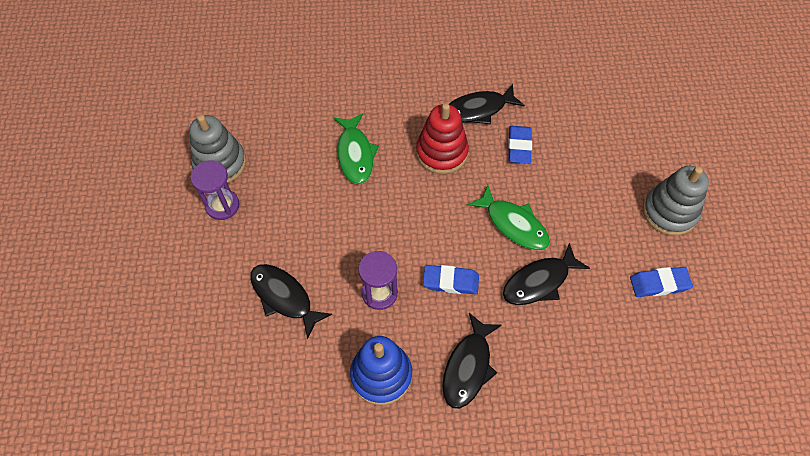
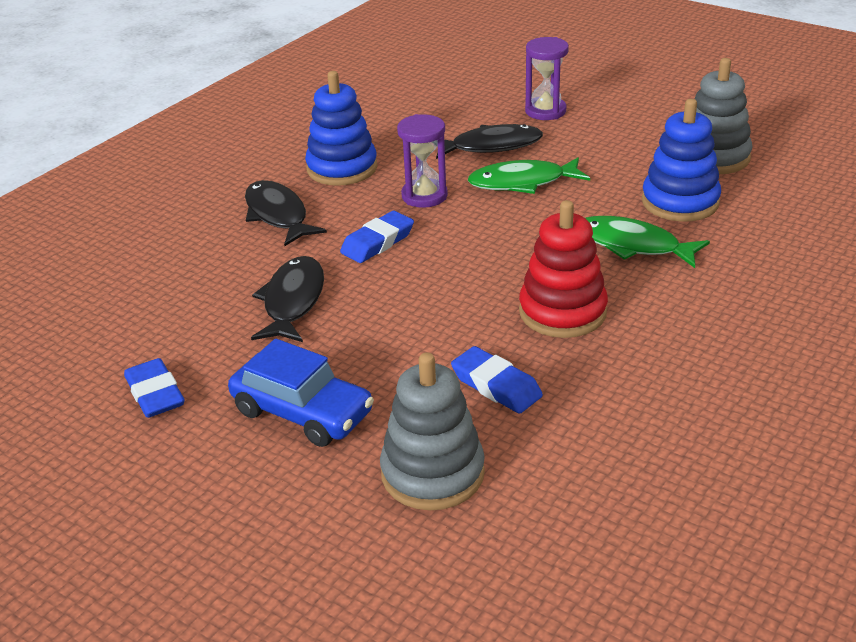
camera: 130 degrees right, 25 degrees down
(222, 206) = (648, 144): purple hourglass -> purple hourglass (545, 111)
(290, 155) = (680, 202): none -> blue stacking toy
(478, 110) = (606, 380): black fish -> none
(513, 224) = (386, 319): green fish -> green fish (522, 182)
(606, 209) = (302, 412): none -> blue car
(659, 284) = (155, 394): blue eraser -> blue eraser turned 60 degrees counterclockwise
(669, 212) = (217, 473): grey stacking toy -> grey stacking toy (432, 473)

